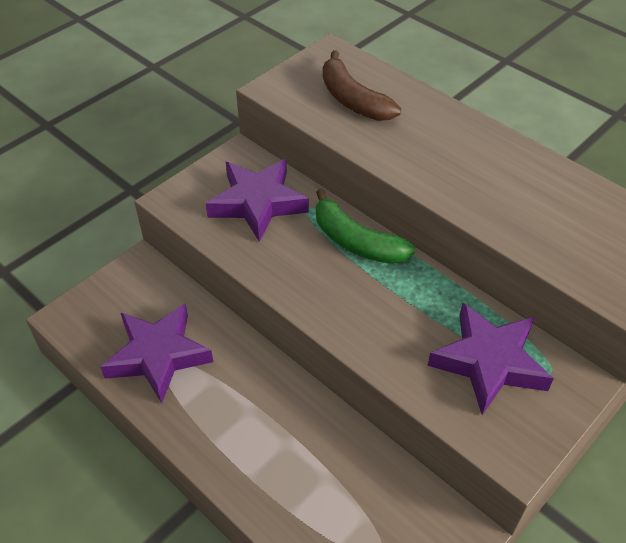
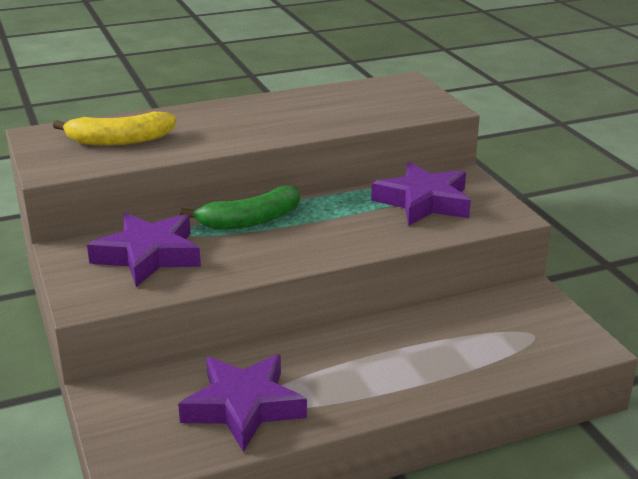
camera: 65 degrees left, 20 degrees down
(353, 100) = (119, 140): brown banana -> yellow banana

